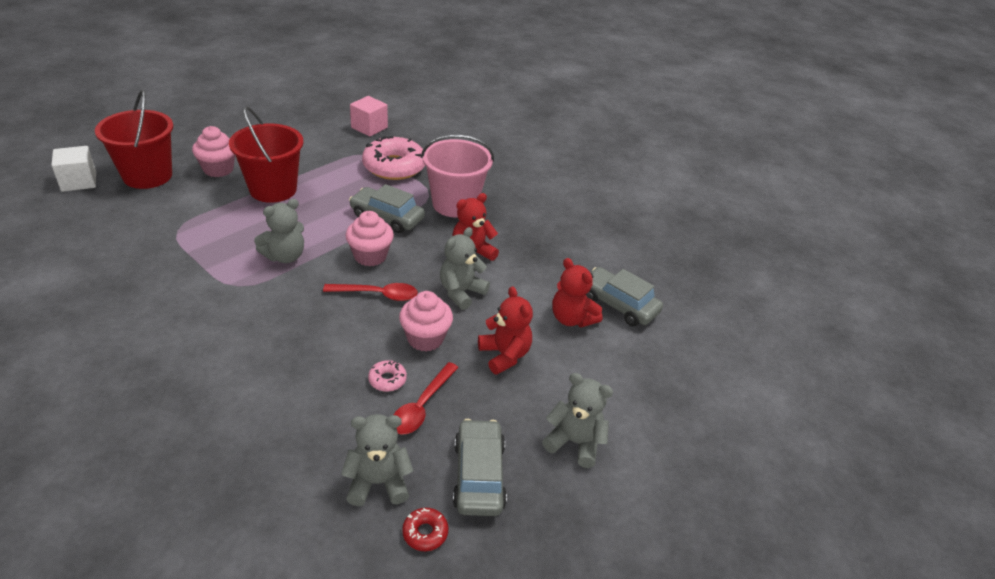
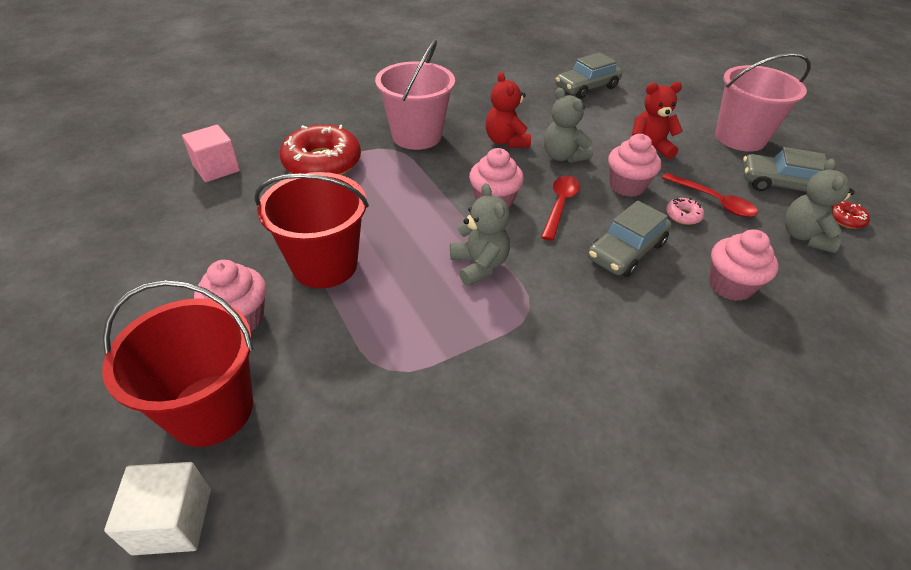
camera: 70 degrees left, 5 degrees up
(283, 409) = (730, 285): none -> pink cupcake
(387, 217) = (425, 181): grey car -> grey car (626, 251)
(394, 167) = (322, 162): pink donut -> red donut
(571, 319) = (603, 110): red teddy bear -> none
(574, 442) = (740, 138): grey teddy bear -> pink bucket

